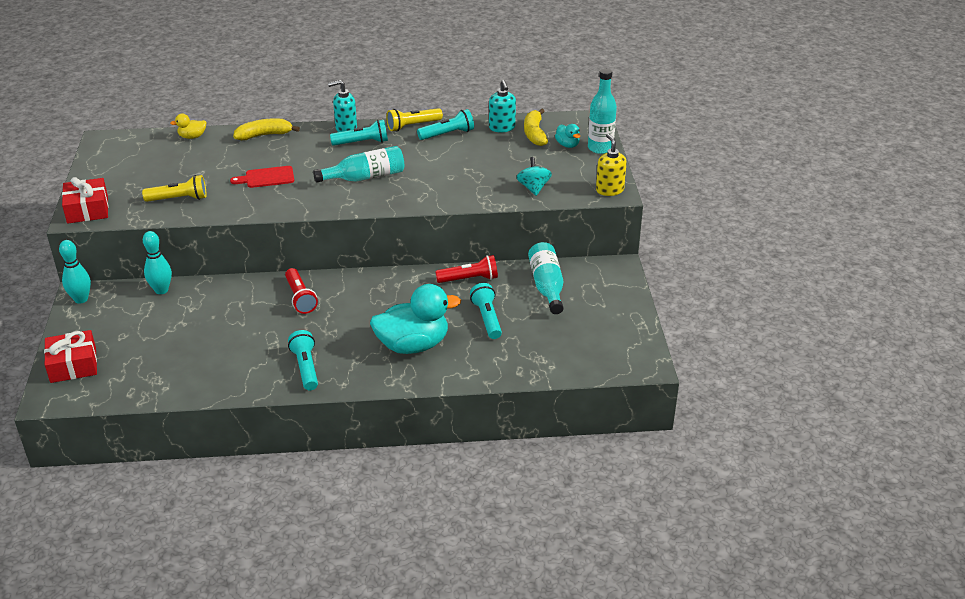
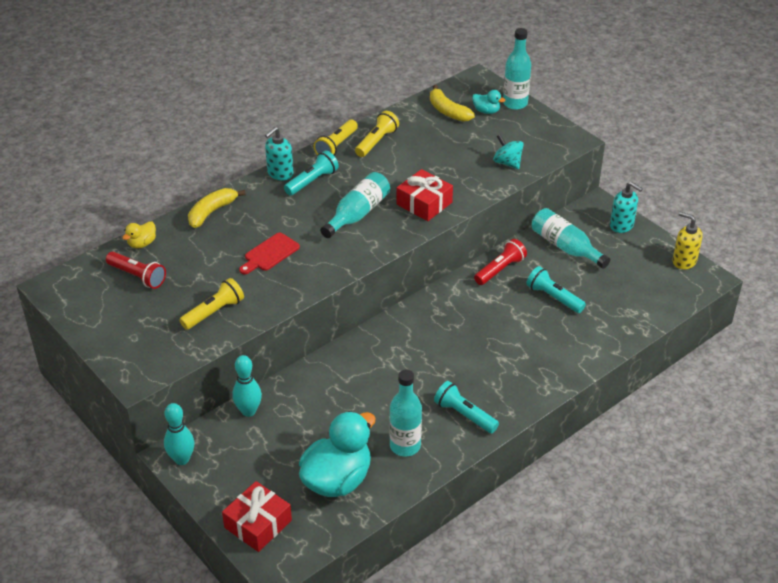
camera: 35 degrees left, 5 degrees up
(87, 209) = (137, 365): red gift -> red gift (424, 203)
(235, 366) = (405, 446): none -> turquoise bottle
(300, 298) = (383, 355): red flashlight -> red flashlight (137, 276)
(413, 345) = (525, 350): turquoise duck -> turquoise duck (337, 480)
(447, 134) = (376, 142): turquoise flashlight -> yellow flashlight
(502, 128) = (414, 116): turquoise soap dispenser -> turquoise soap dispenser (622, 225)
(609, 190) = (566, 139): yellow soap dispenser -> yellow soap dispenser (684, 261)

